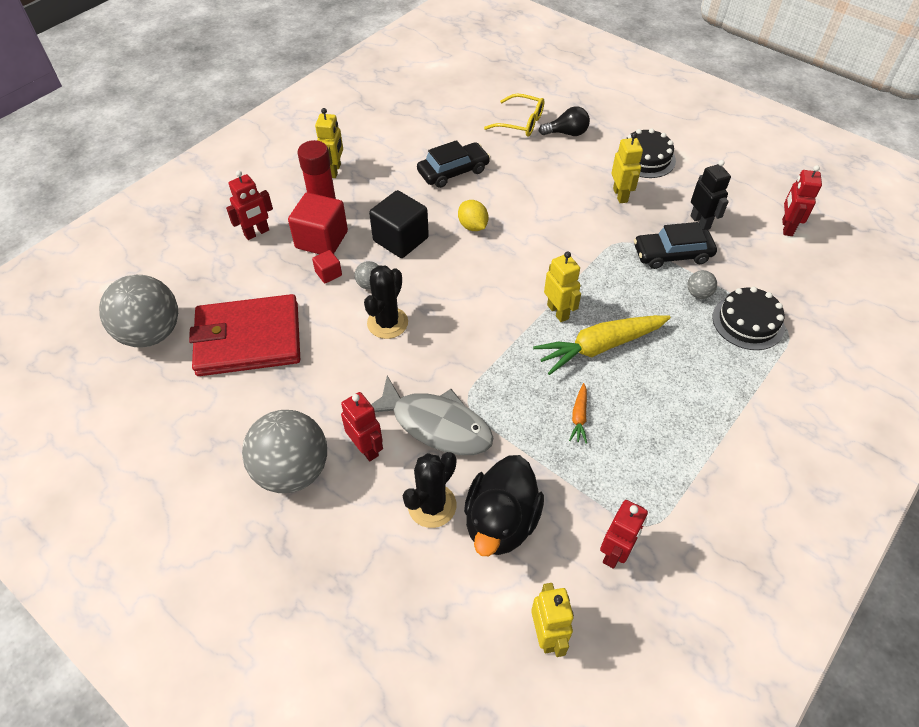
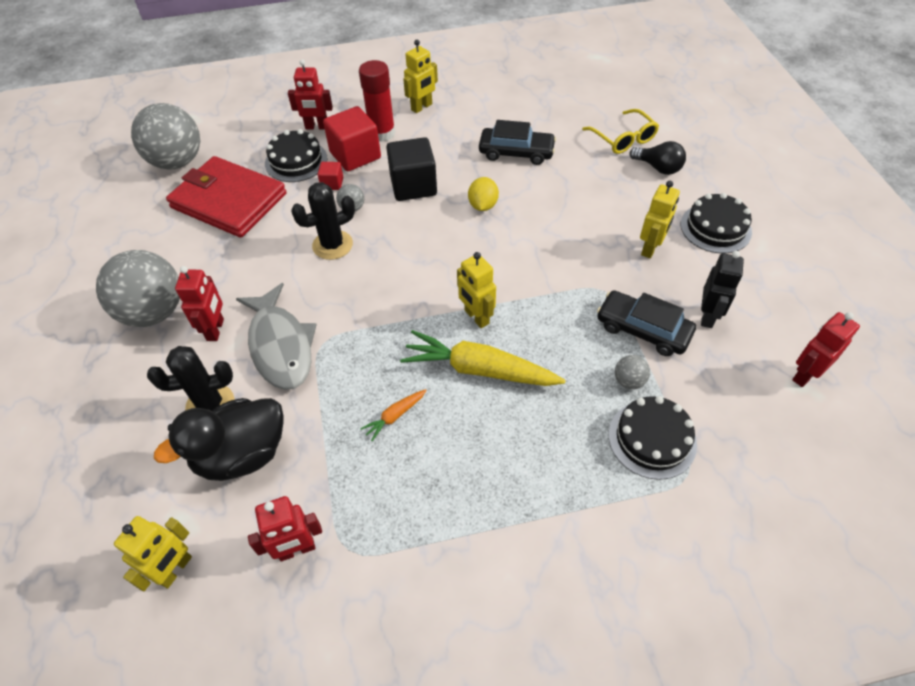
camera: 40 degrees right, 0 degrees up
(272, 272) = (296, 161): none -> black cake
(558, 312) = (476, 317): yellow robot -> yellow robot turned 135 degrees clockwise

